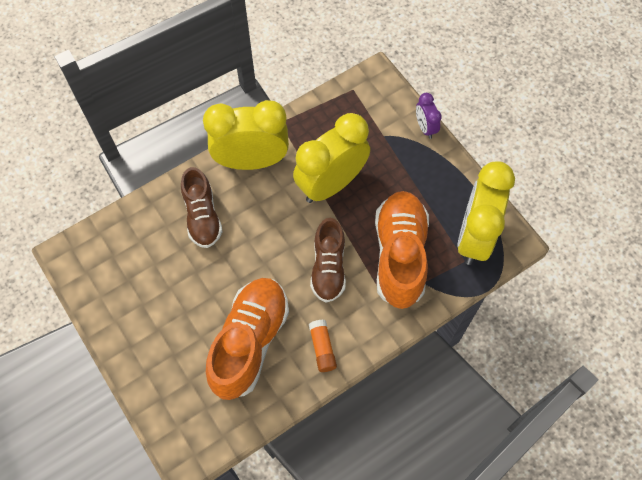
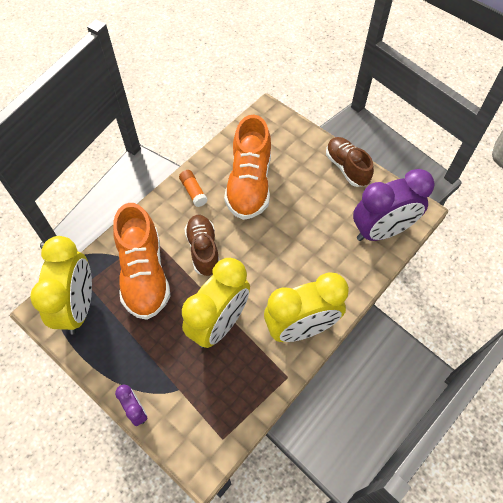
camera: 165 degrees right, 5 degrees down
(121, 240) = (381, 231): none -> purple clock
(202, 216) = (324, 266): brown shoe -> brown shoe (347, 168)

